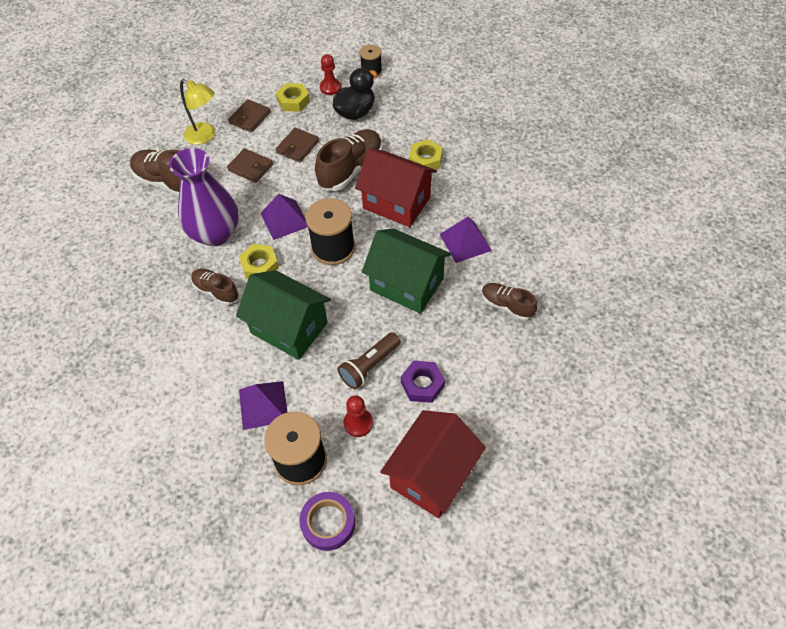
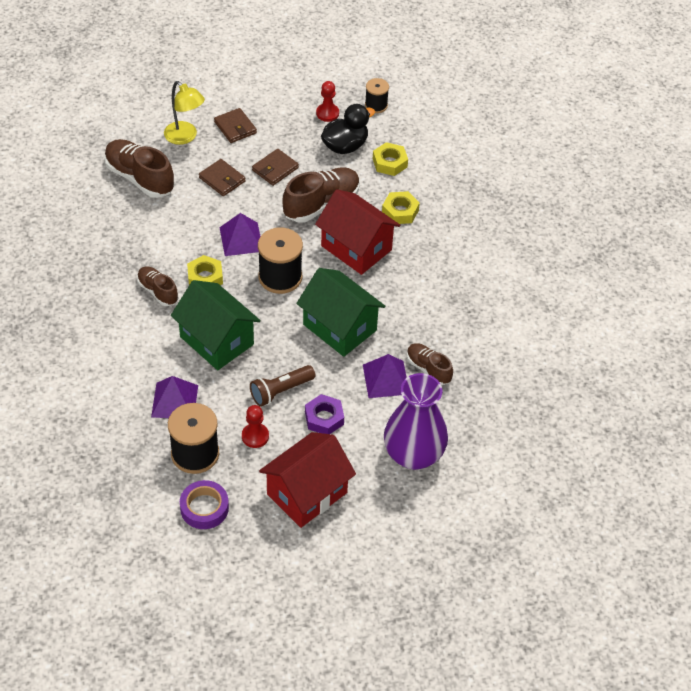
camera: 10 degrees right, 5 degrees down
(215, 233) = (170, 237): purple vase -> purple vase (413, 454)
(250, 118) = (235, 127): brown wallet -> brown wallet turned 75 degrees counterclockwise
(293, 101) = (285, 119): yellow nut -> yellow nut (389, 163)
(465, 242) = (410, 301): purple pyramid -> purple pyramid (386, 379)

